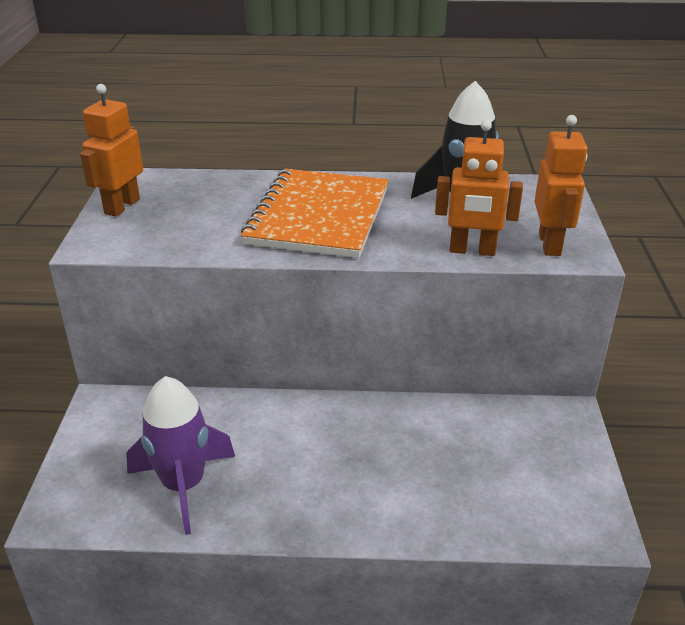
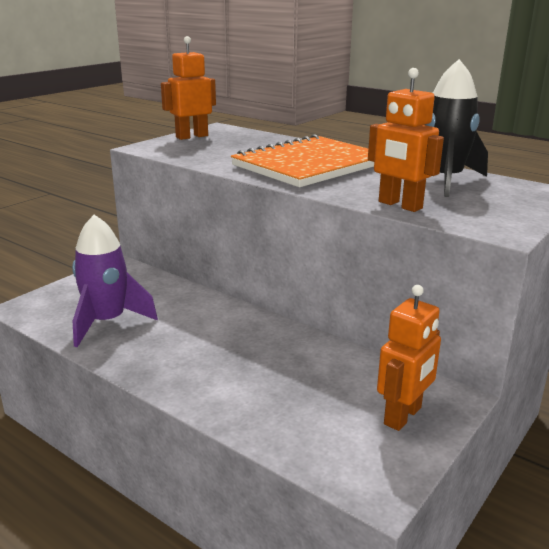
camera: 35 degrees right, 10 degrees down
(550, 244) = (480, 218): orange robot -> orange robot (403, 416)

